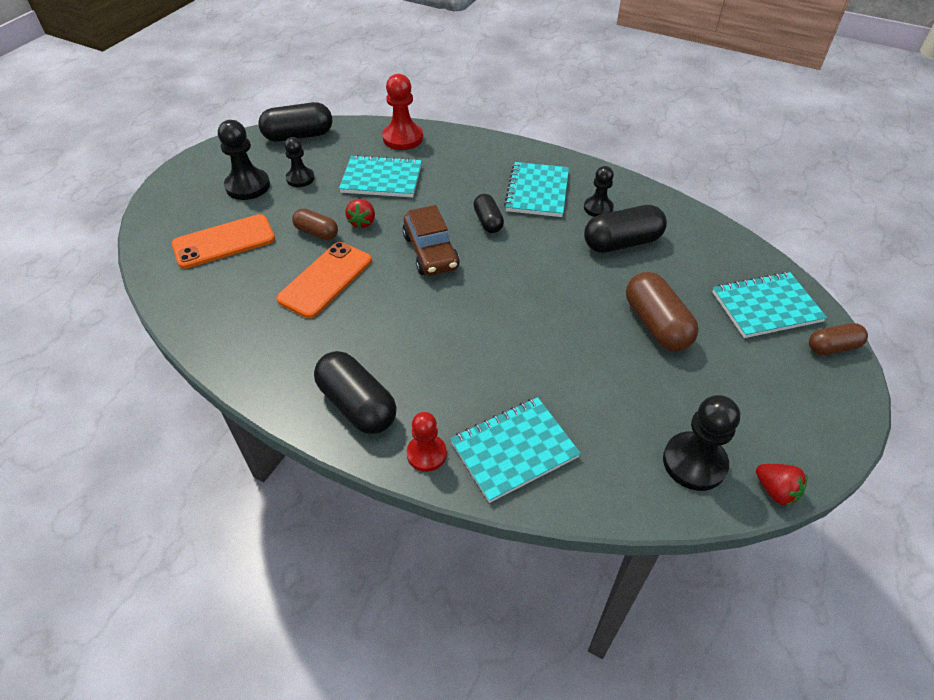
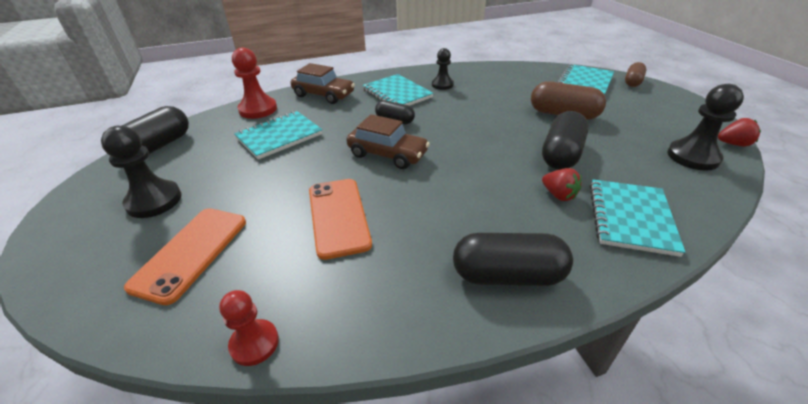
camera: 45 degrees left, 10 degrees down
(300, 178) = (204, 170): black pawn -> none
(316, 232) = (278, 193): brown capsule -> none
(362, 222) = (307, 166): red strawberry -> red strawberry (558, 195)
(426, 454) = (601, 263): red pawn -> red pawn (254, 343)
(473, 153) = (324, 95): none -> brown car
(621, 243) = (482, 92): black capsule -> black capsule (561, 154)

